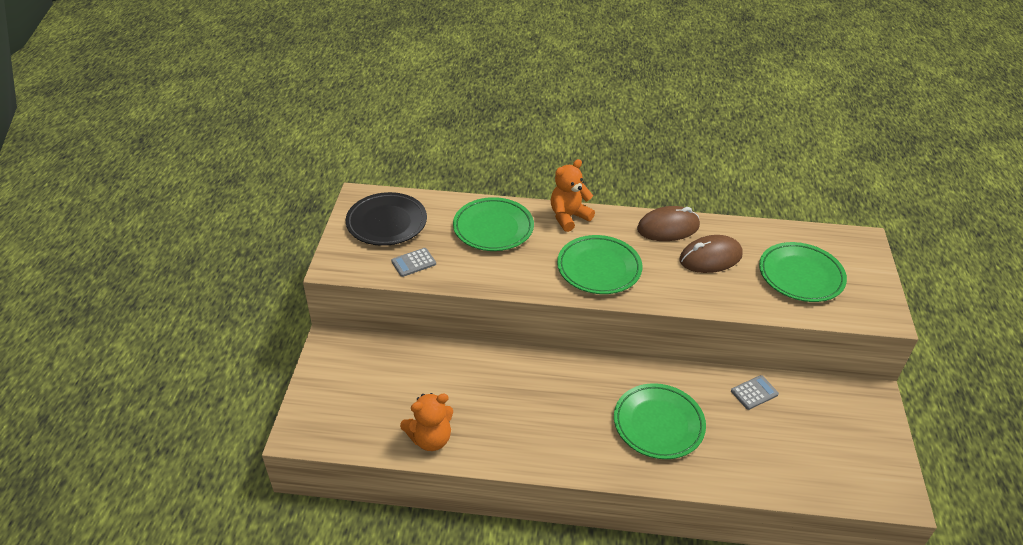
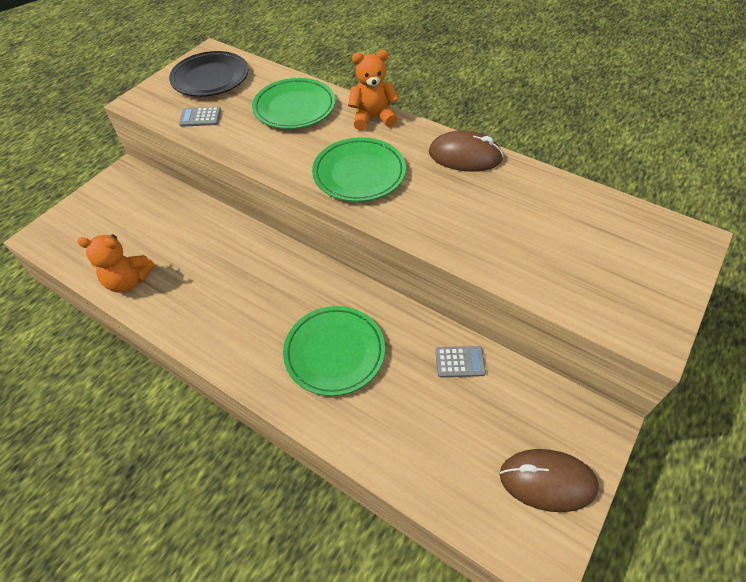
camera: 30 degrees right, 10 degrees up
(710, 258) = (485, 200): brown mouse -> brown mouse (547, 481)
(800, 276) = (577, 252): green plate -> none

